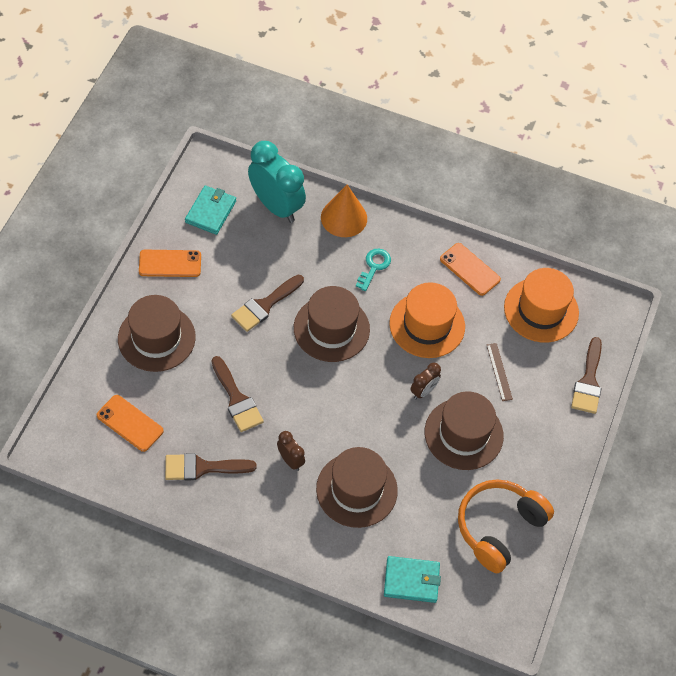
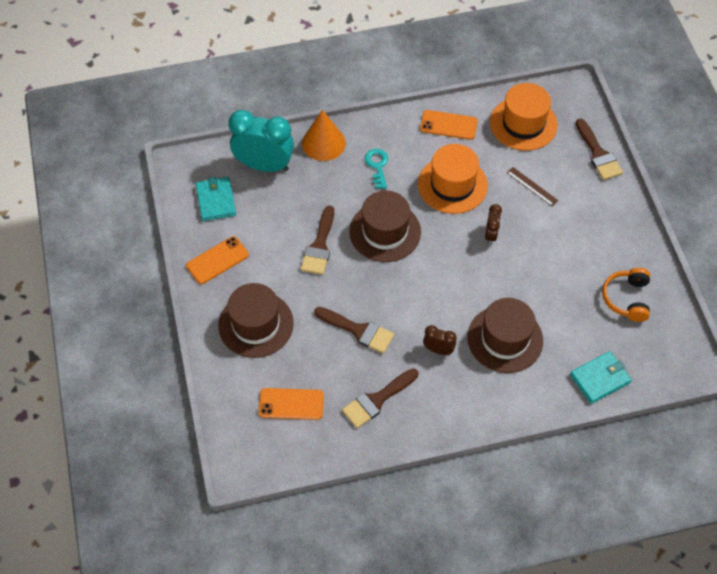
camera: 30 degrees left, 0 degrees up
(463, 434) = (545, 247): brown hat -> none
(499, 528) = (626, 298): orange headphones -> orange headphones, size x0.67

